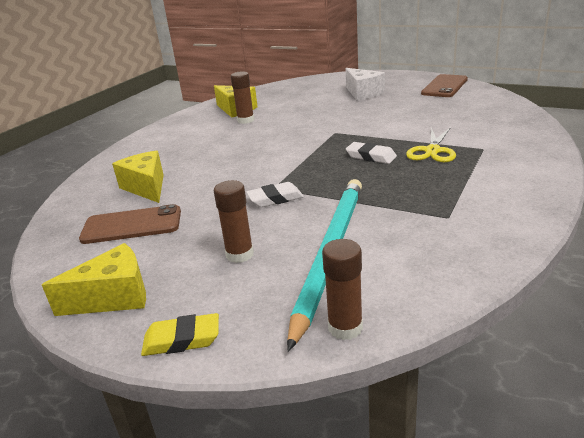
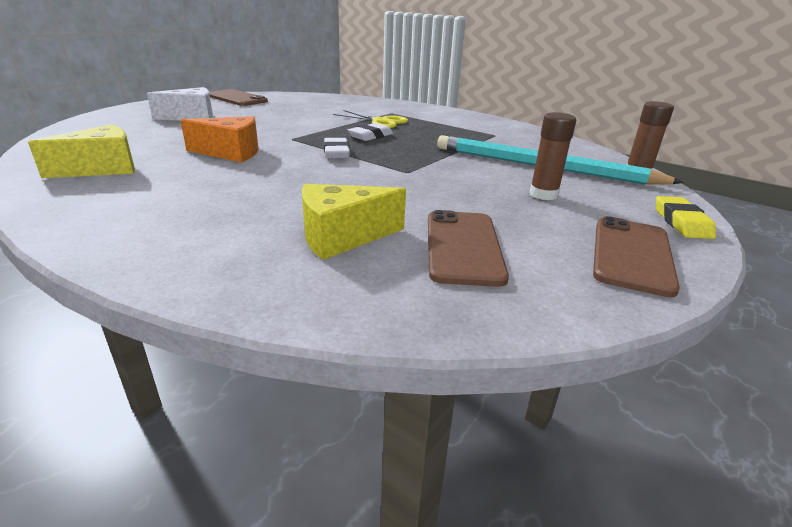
camera: 85 degrees left, 0 degrees up
(114, 297) = (632, 255): yellow cheese -> brown phone
(245, 120) = (167, 167): brown glue stick -> none
(275, 199) = (434, 173): white eraser -> white eraser (336, 153)
(283, 126) = (231, 153): none -> orange cheese

